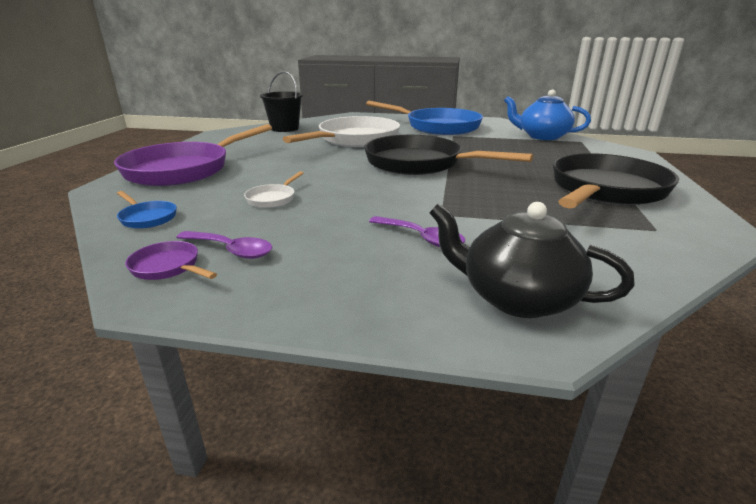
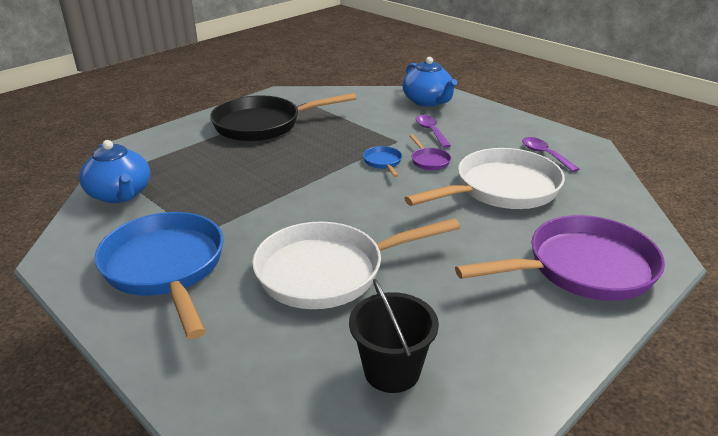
camera: 145 degrees left, 5 degrees up
(147, 218) = (605, 198): blue pan -> blue pan (383, 162)
(168, 267) = (581, 154): purple pan -> purple pan (429, 161)
(273, 198) = (501, 189): white pan -> white pan, size x2.45
(420, 164) = (330, 193): black pan -> none
(516, 297) = (428, 101): black teapot -> blue teapot

